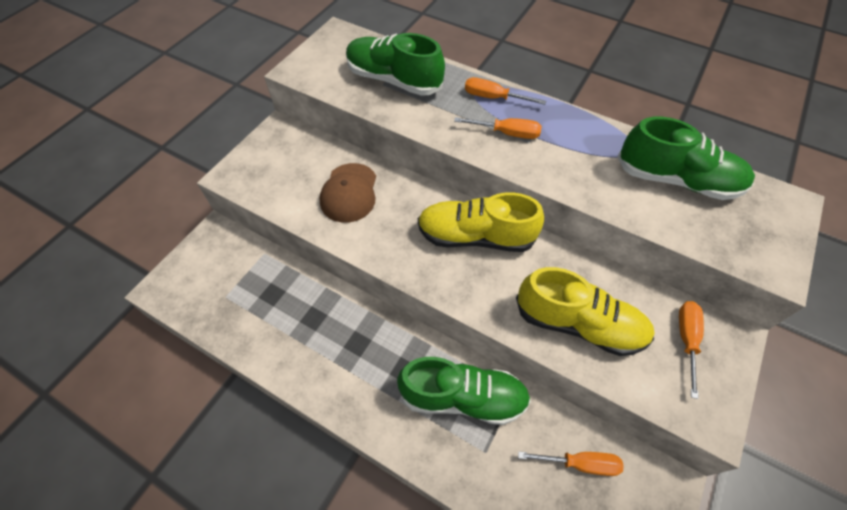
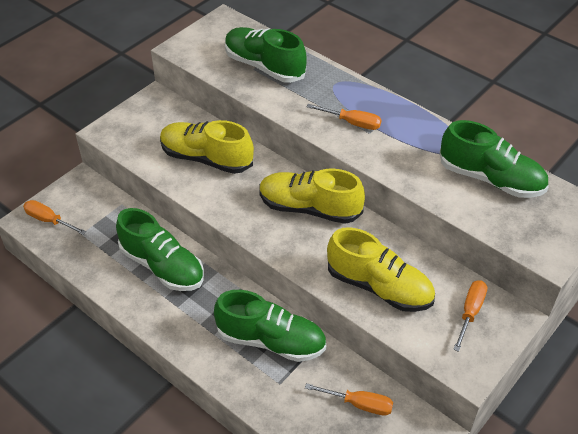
camera: 10 degrees right, 10 degrees down
(323, 322) = (162, 266): none -> green shoe
(349, 193) = (206, 158): brown cap -> yellow shoe
(493, 98) = (350, 92): orange screwdriver -> orange screwdriver (49, 220)

